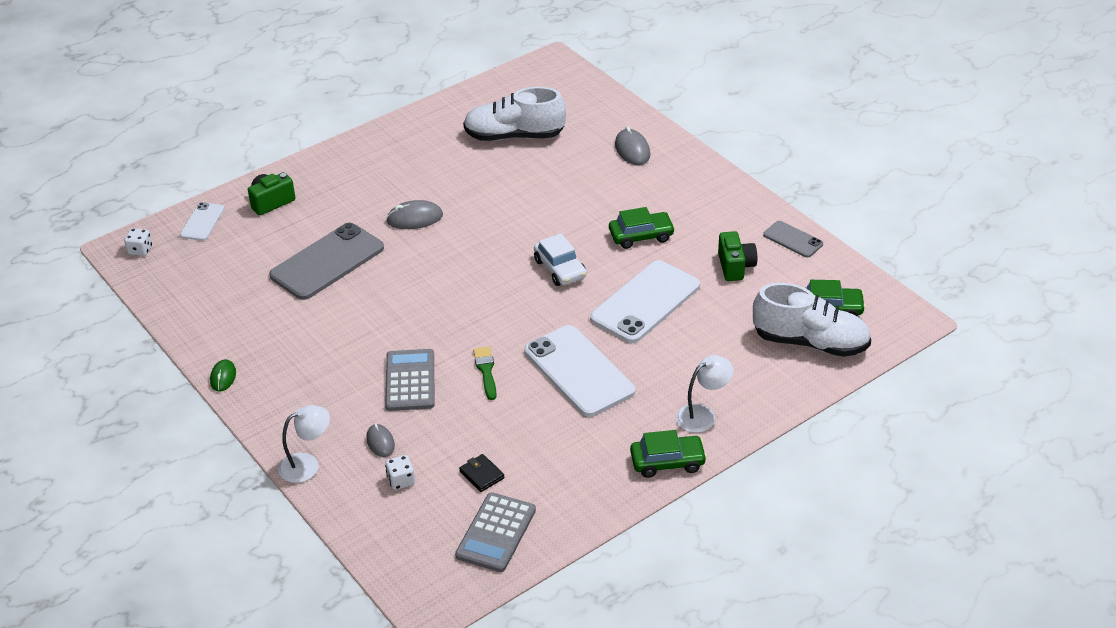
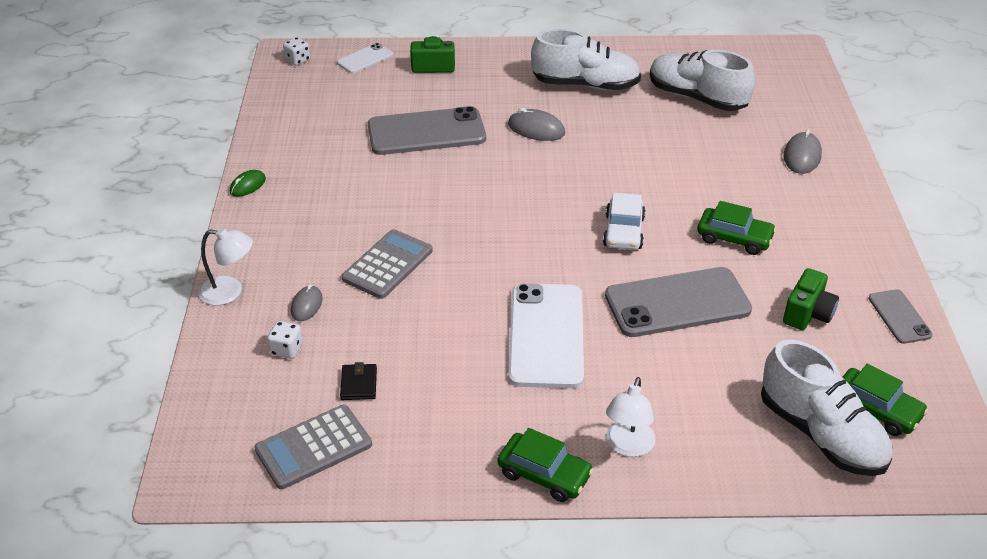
camera: 35 degrees right, 0 degrees up
(417, 163) = (585, 85): none -> white shoe
(486, 371) = (461, 290): green brush -> none
(645, 302) = (677, 303): white phone -> grey phone
(702, 415) = (628, 446): white lamp -> white lamp turned 105 degrees clockwise

